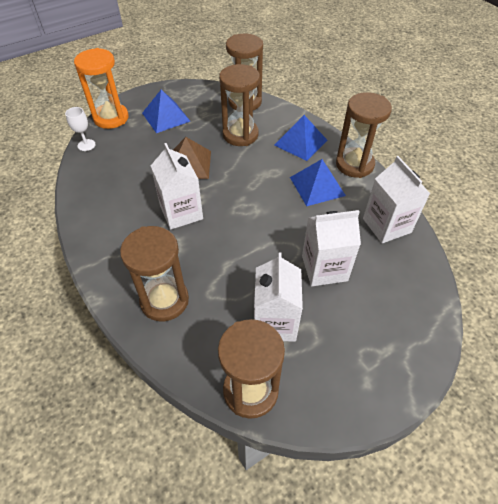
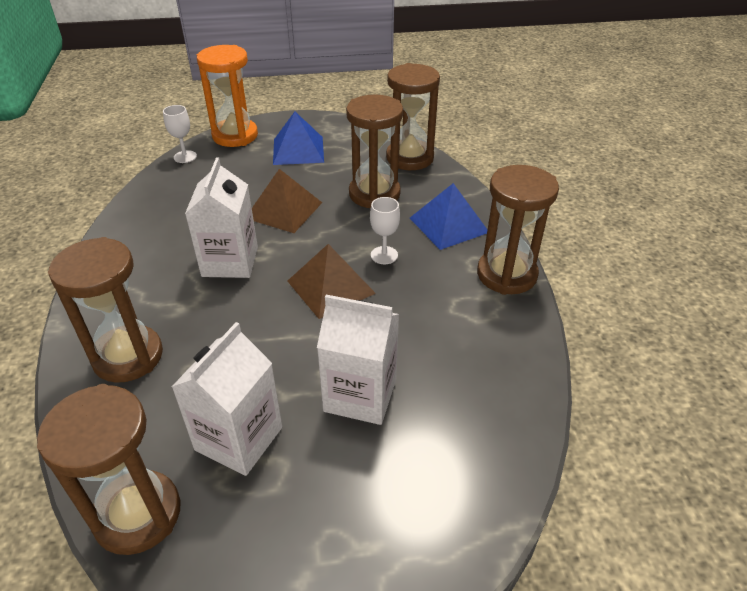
camera: 25 degrees right, 10 degrees down
(259, 207) = (331, 287): none -> brown pyramid
(276, 175) = (384, 255): none -> white goblet
(317, 186) = (430, 286): blue pyramid -> none
(386, 225) = (496, 371): white carton -> none

